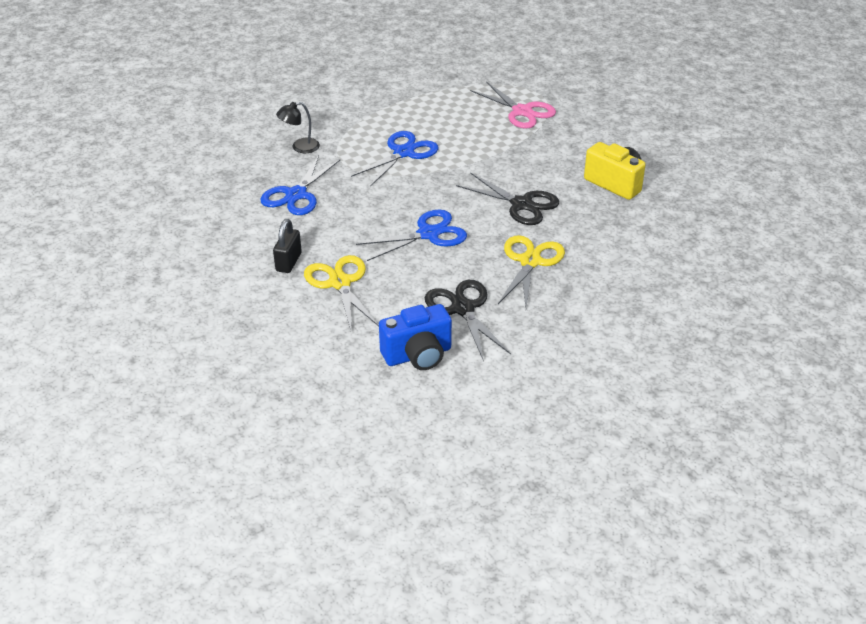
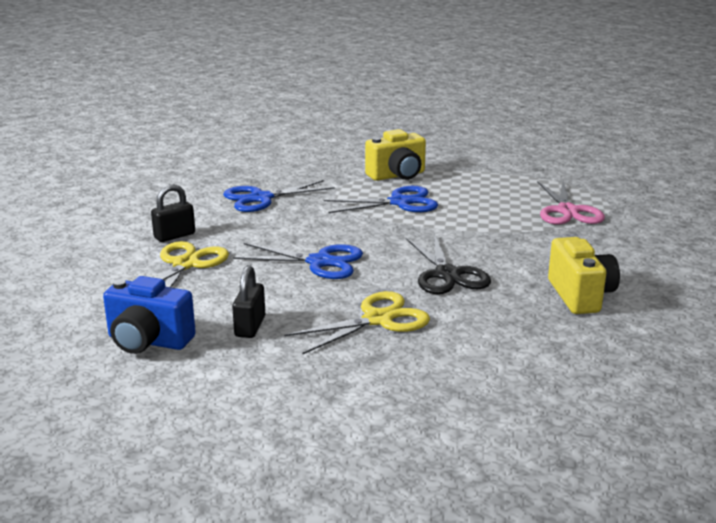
camera: 40 degrees right, 15 degrees down
(300, 147) = (319, 172): black lamp -> none
(364, 125) = (397, 175): none -> yellow camera
(463, 309) = (250, 326): black scissors -> black padlock

